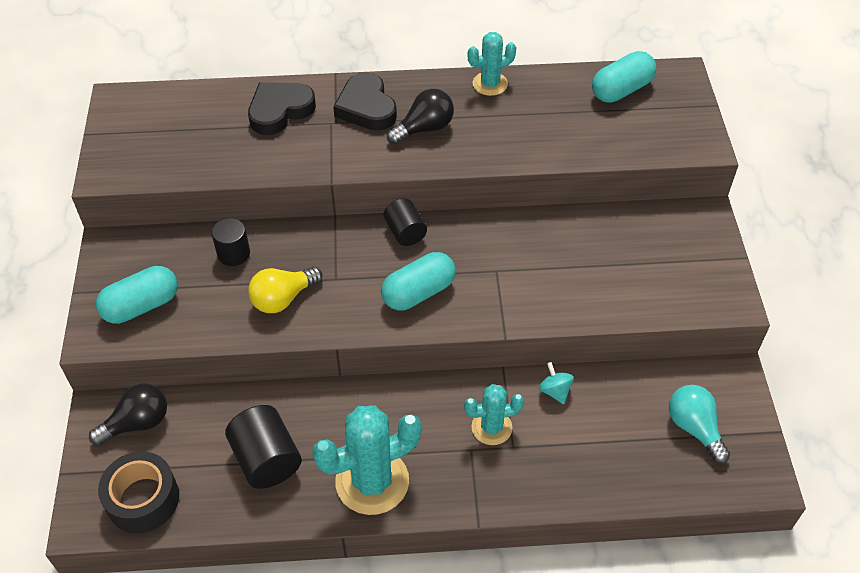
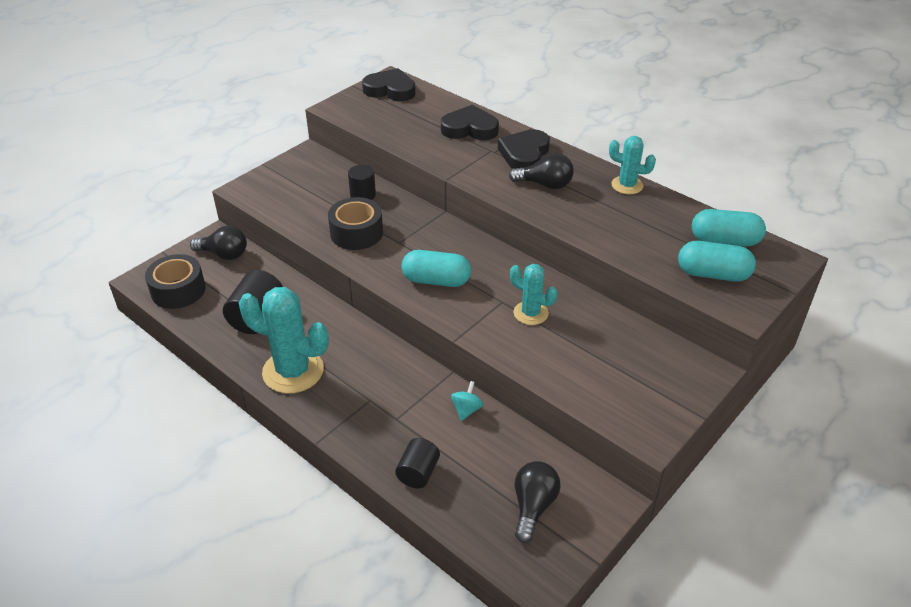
camera: 45 degrees right, 10 degrees down
(137, 114) = (390, 90): none -> black heart
(141, 306) = (283, 190): turquoise capsule -> turquoise capsule (712, 274)
(283, 298) = (356, 233): yellow light bulb -> black tape
(405, 232) = (474, 245): black cylinder -> black cylinder (418, 473)
(491, 427) = (398, 398): turquoise cactus -> turquoise cactus (530, 313)
(694, 428) = (533, 506): turquoise light bulb -> black light bulb

